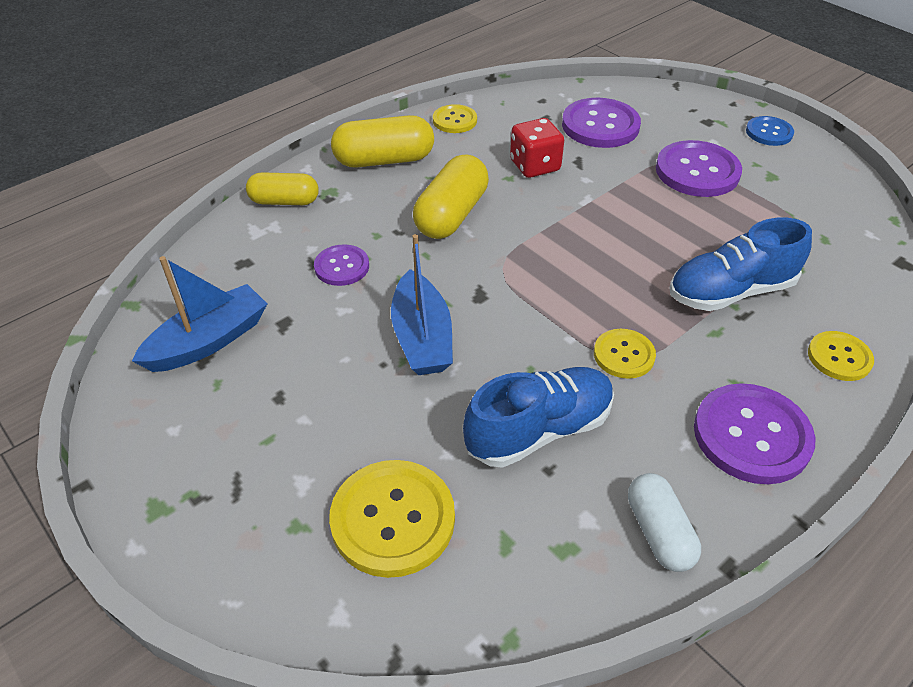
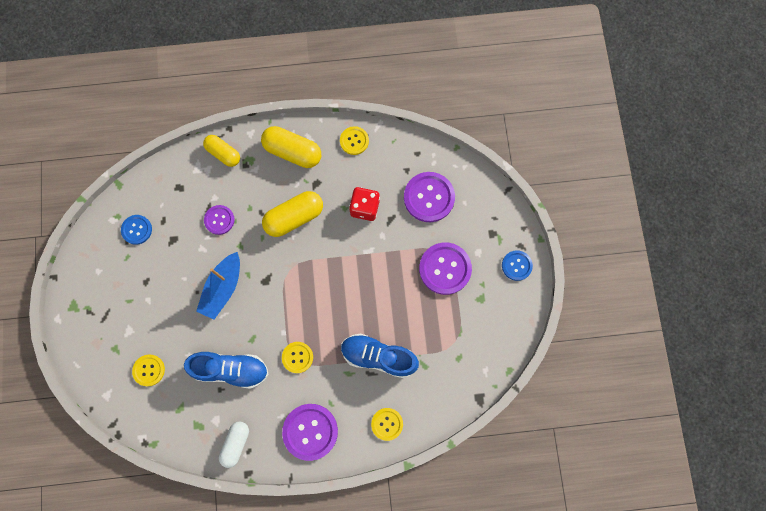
camera: 35 degrees right, 30 degrees up
(208, 341) = (137, 230): blue boat -> blue button
(393, 519) = (149, 370): yellow button -> yellow button, size x0.58

